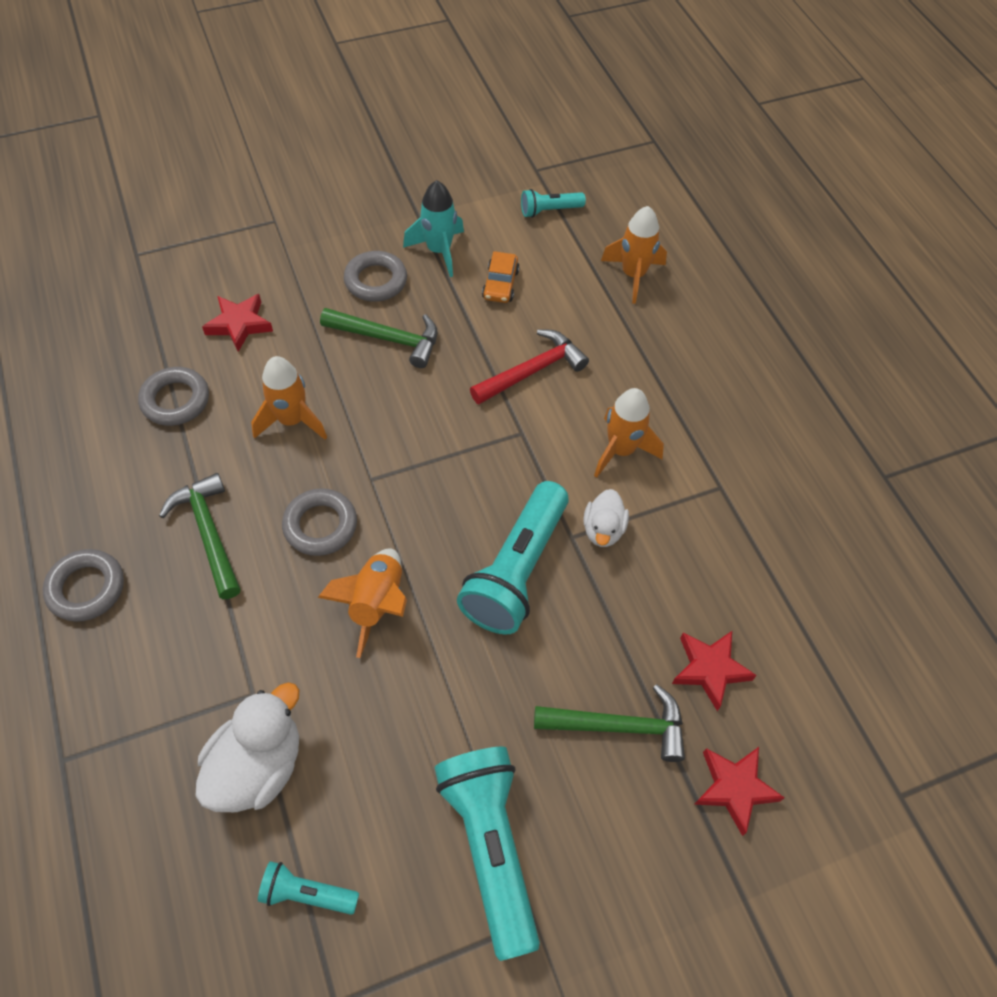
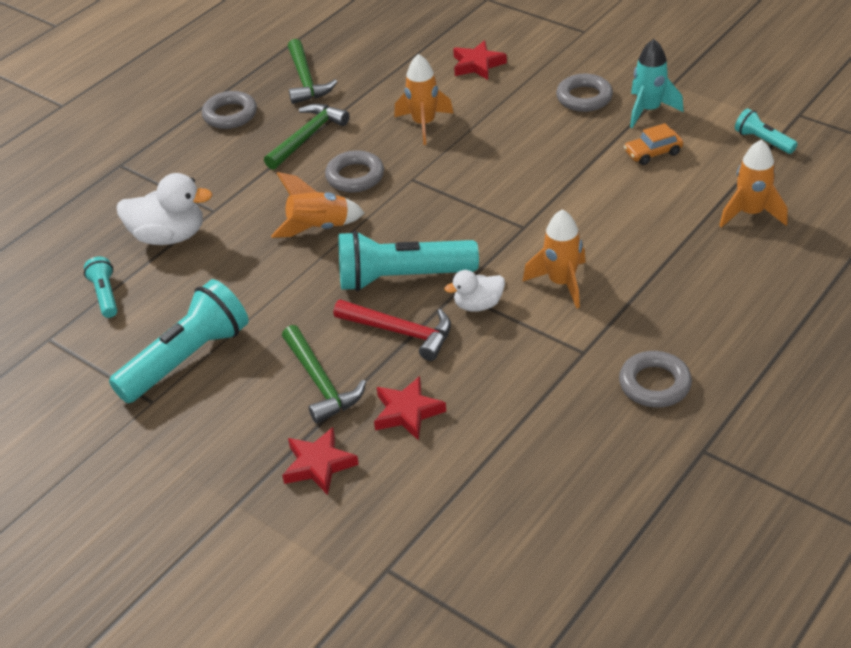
camera: 65 degrees right, 15 degrees down
(175, 400) = (391, 74): grey ring -> grey ring (654, 384)
(388, 339) = (538, 128): green hammer -> green hammer (305, 80)
(532, 371) = (587, 206): red hammer -> red hammer (400, 332)

